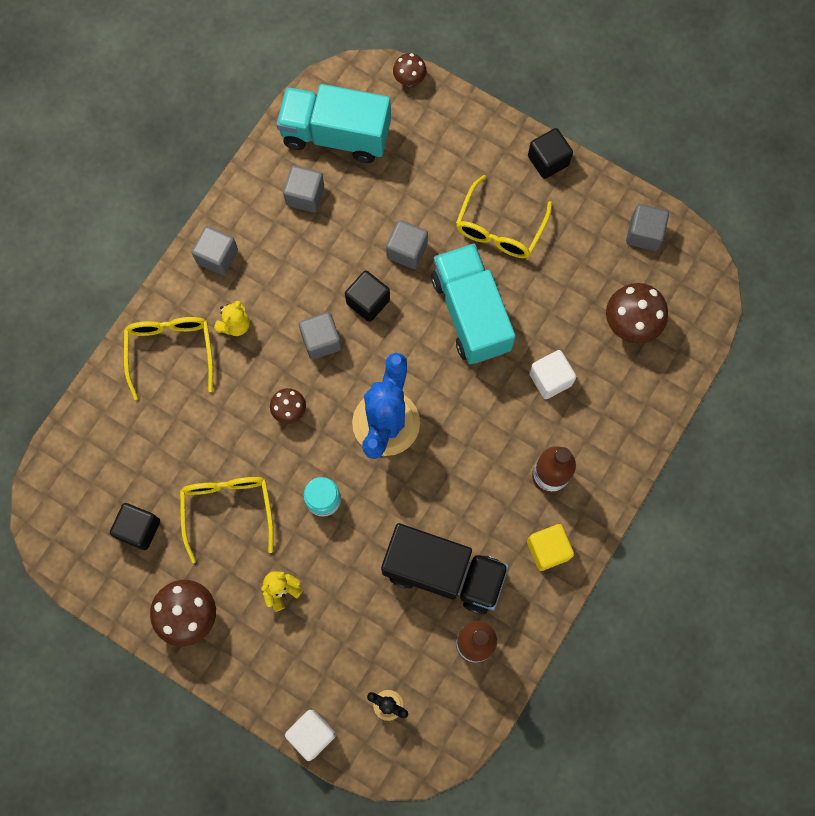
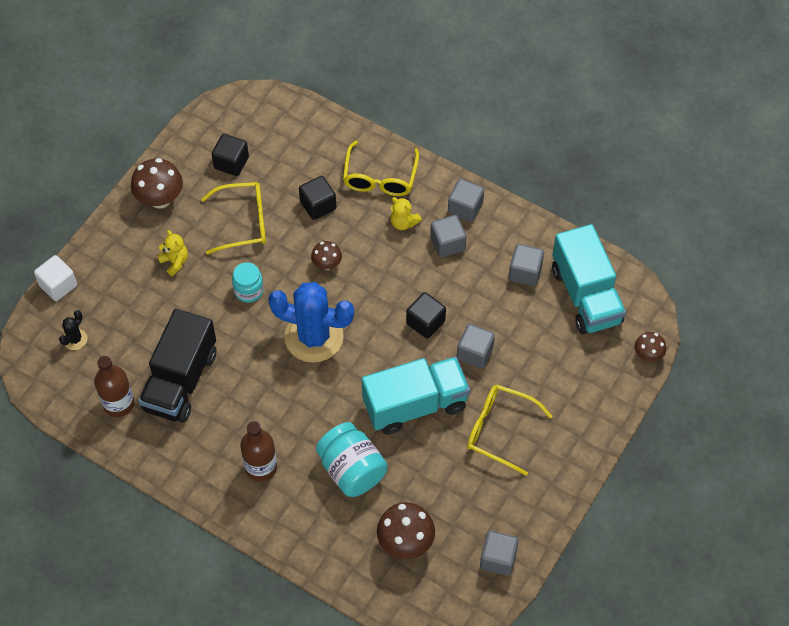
camera: 90 degrees right, 15 degrees down
(171, 351) = (380, 178): yellow glasses -> yellow glasses turned 105 degrees clockwise
(321, 341) = (389, 287): grey cube -> grey cube (447, 243)
(336, 135) = (586, 295): turquoise truck -> turquoise truck turned 150 degrees clockwise
(548, 161) = (571, 474): black cube -> black cube (318, 205)
(548, 549) = (195, 464): yellow cube -> none
(550, 379) = (352, 470): white cube -> turquoise jar

